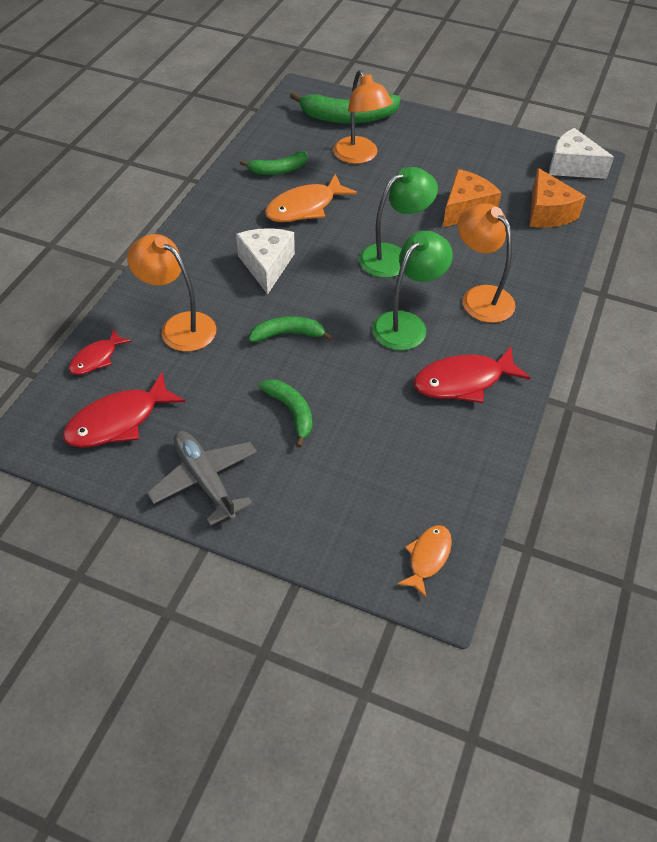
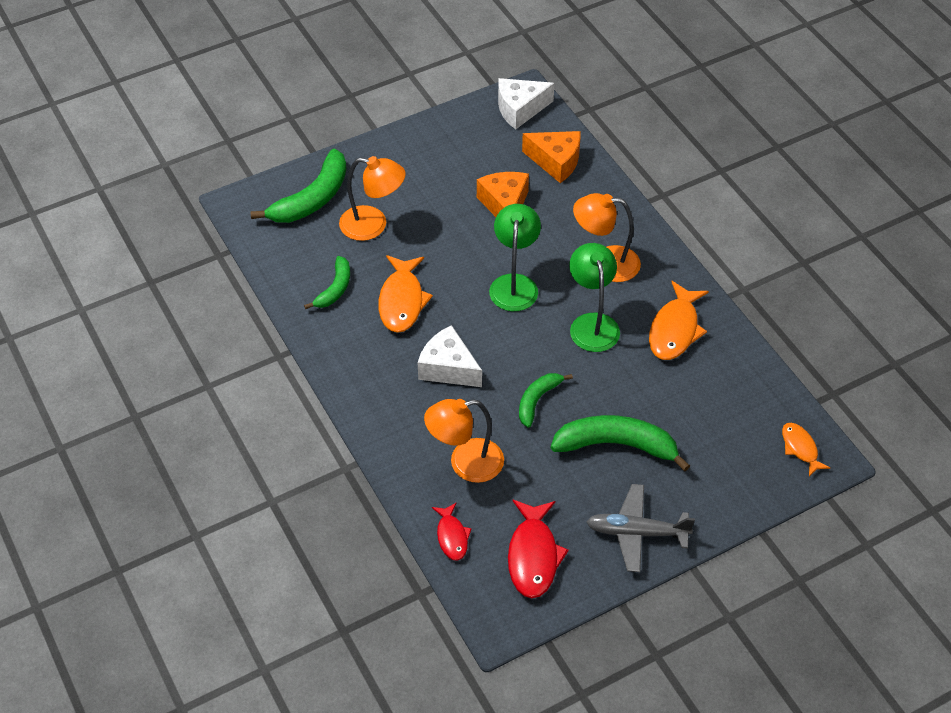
camera: 50 degrees left, 0 degrees up
(291, 412) = (616, 445): green banana -> green banana, size x1.72
(463, 381) = (675, 329): red fish -> orange fish

